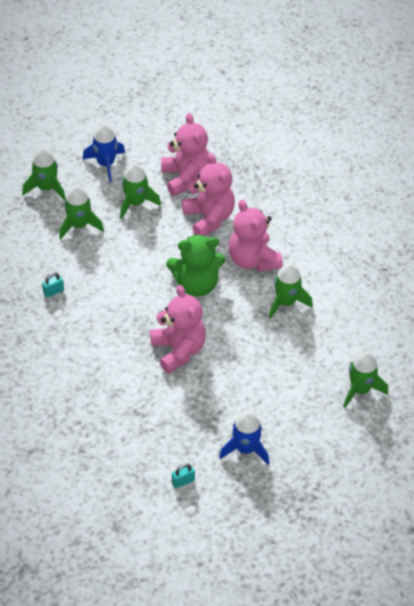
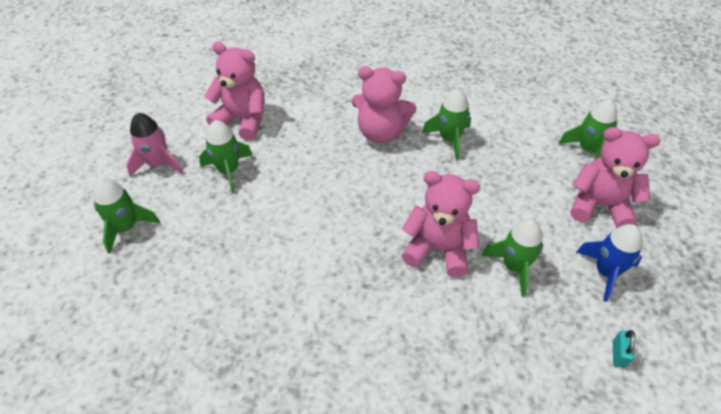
camera: 50 degrees left, 0 degrees up
(53, 291) = (262, 309): turquoise padlock -> none
(79, 225) = (203, 230): green rocket -> green rocket (514, 266)
(106, 164) = (158, 163): blue rocket -> pink rocket
(196, 284) = (370, 186): green teddy bear -> none
(209, 218) = (304, 132): pink teddy bear -> pink teddy bear (599, 205)

